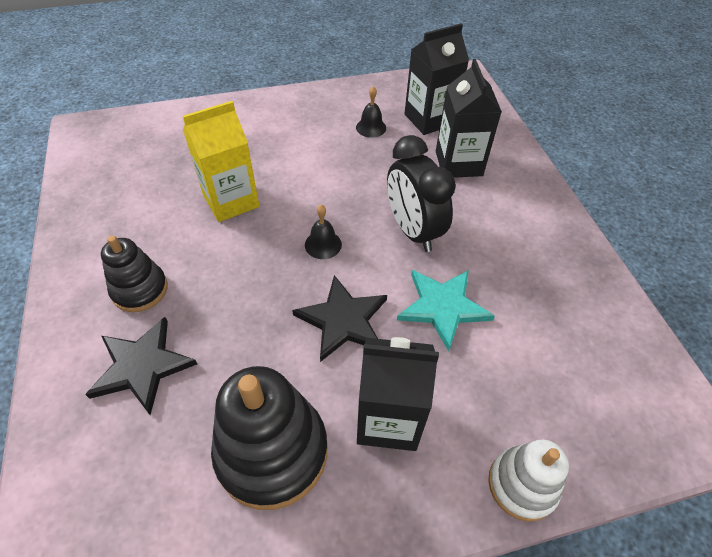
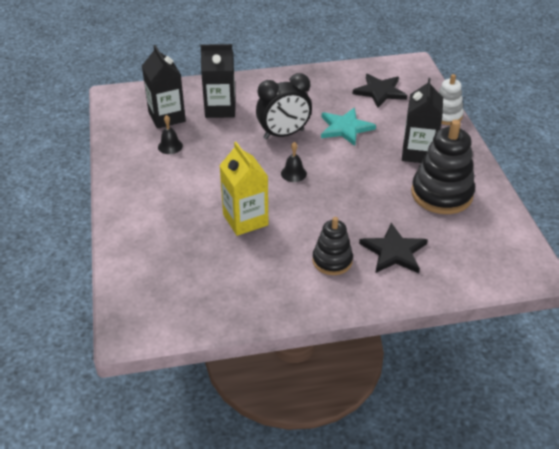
camera: 85 degrees left, 10 degrees down
(343, 320) = (355, 166): black star -> black star (380, 92)

